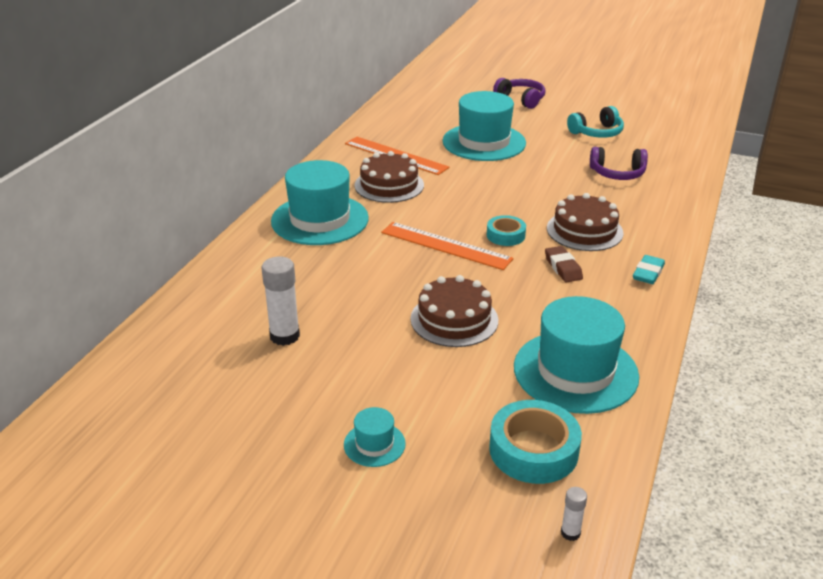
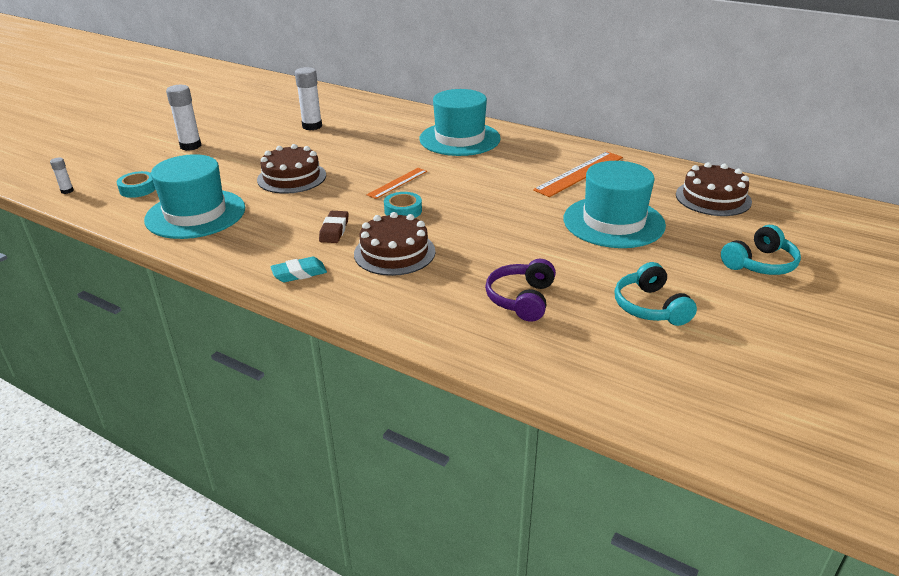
camera: 100 degrees right, 0 degrees up
(374, 444) = (190, 146): turquoise hat -> white glue stick
(389, 185) = (515, 167): brown cake -> brown cake (713, 198)
(445, 246) = (397, 183): orange ruler -> orange ruler, size x0.62
(521, 99) = (760, 264): purple headphones -> turquoise headphones
(533, 450) = (138, 189): turquoise tape -> turquoise tape, size x0.60
(563, 268) = (334, 230): brown eraser -> brown eraser turned 75 degrees counterclockwise
(648, 273) = (299, 273): turquoise eraser -> turquoise eraser turned 60 degrees counterclockwise

